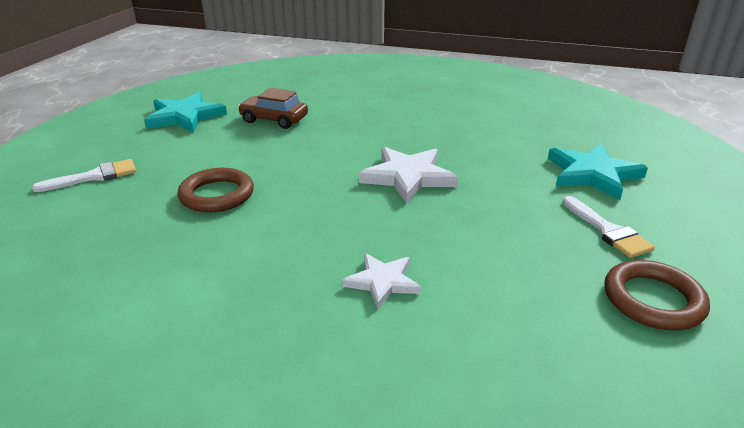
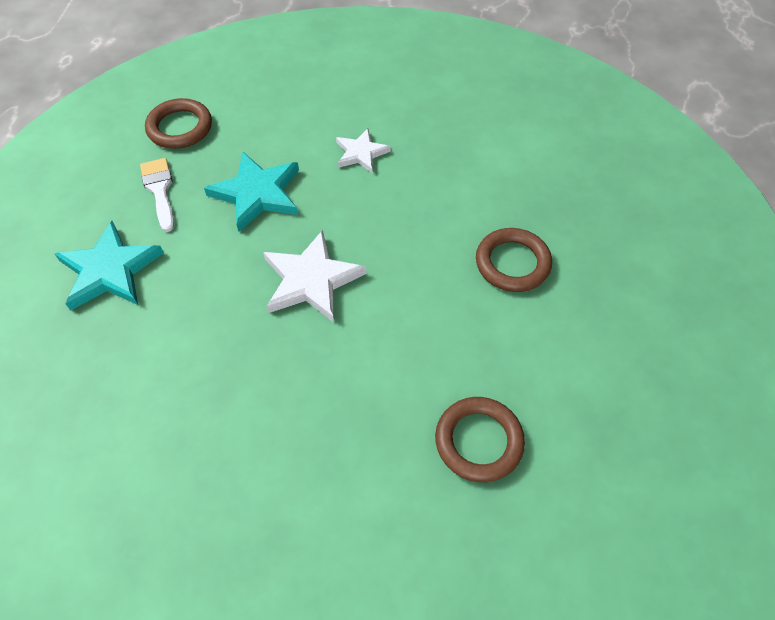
camera: 175 degrees left, 25 degrees up
(95, 176) = (660, 306): white brush -> none
(185, 116) = (621, 464): turquoise star -> turquoise star (257, 193)
(274, 120) = (478, 441): brown car -> brown ring

